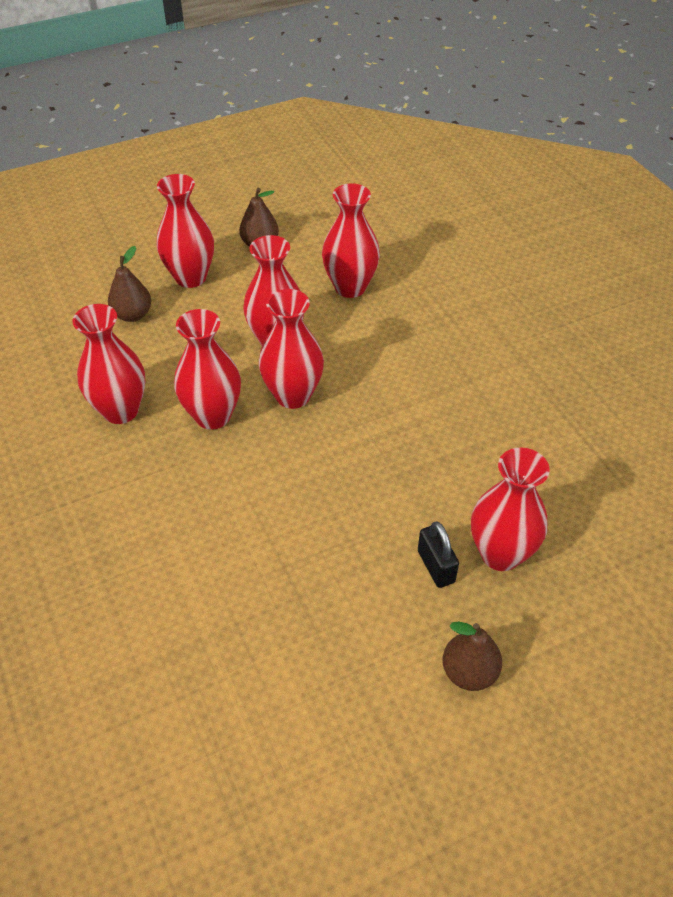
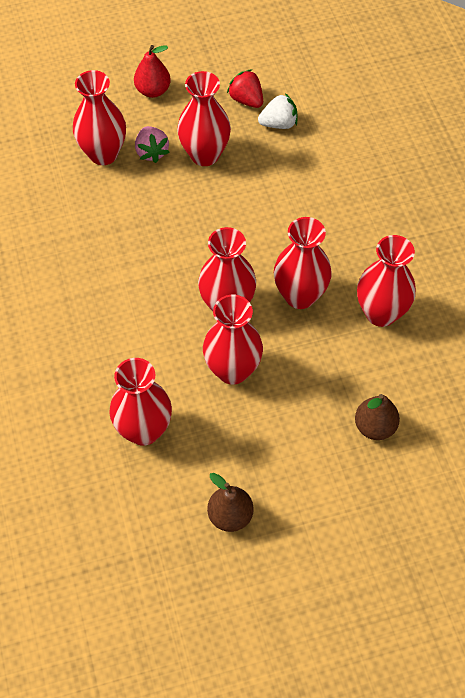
camera: 170 degrees left, 10 degrees up
(190, 277) = (313, 473): red vase -> red vase (204, 155)
(262, 642) = (279, 124): none -> white strawberry
(318, 678) = (246, 100): none -> red strawberry
(436, 566) = (151, 152): black padlock -> pink strawberry
(469, 672) = (153, 90): brown pear -> red pear

